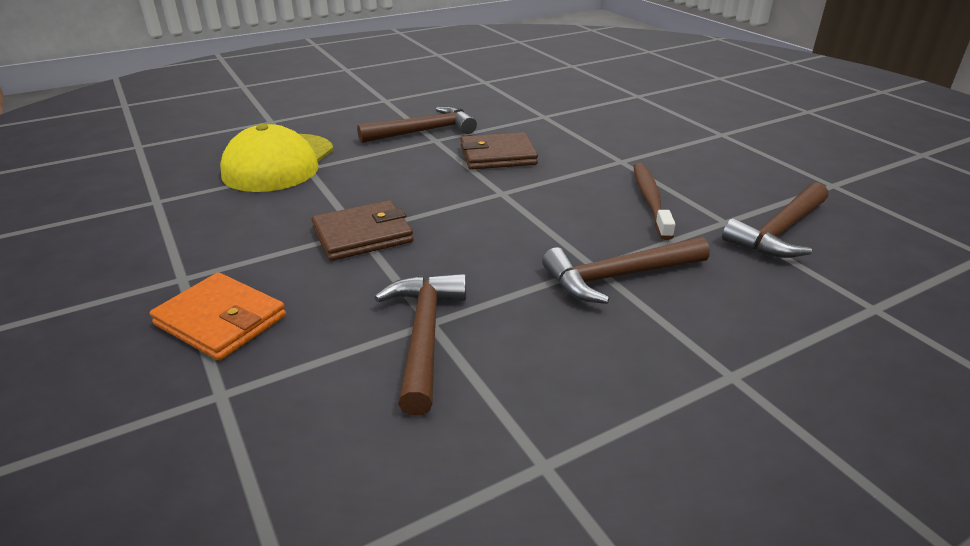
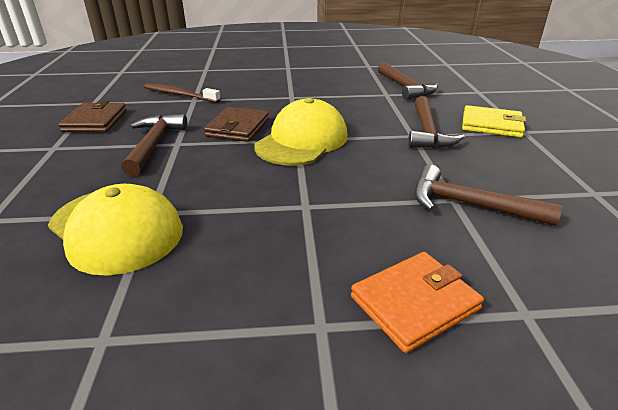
camera: 65 degrees left, 0 degrees up
(362, 235) = (314, 205): brown wallet -> brown wallet (95, 121)
(500, 196) = (302, 141): none -> yellow cap
(650, 200) = (348, 103): brown toothbrush -> brown toothbrush (179, 95)
(718, 335) = (491, 125): none -> yellow wallet

